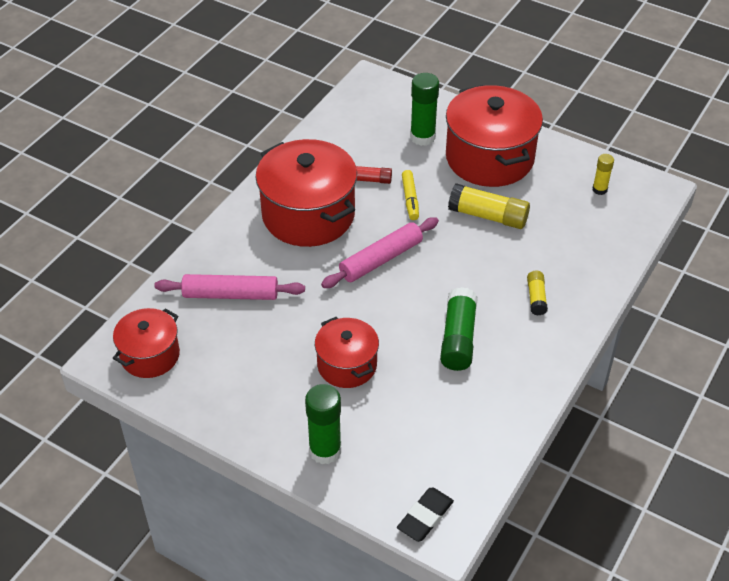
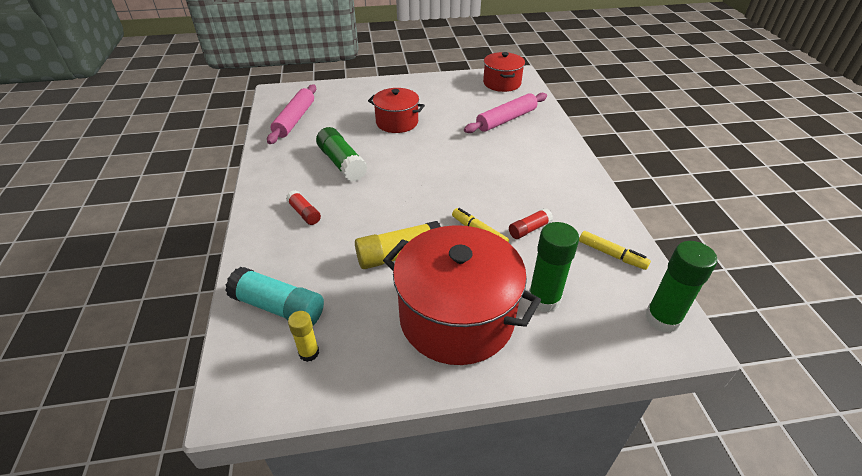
camera: 140 degrees right, 5 degrees down
(308, 215) = (532, 180): red pot -> none
(325, 450) = (367, 92): green glue stick -> green glue stick (662, 319)
(340, 134) = (612, 255): none -> yellow marker
(381, 259) = (445, 179): pink rolling pin -> pink rolling pin (295, 119)
(425, 517) = (291, 93): black eraser -> none
(536, 298) = (304, 213): yellow glue stick -> red glue stick
(604, 228) = (279, 307): none -> turquoise glue stick

